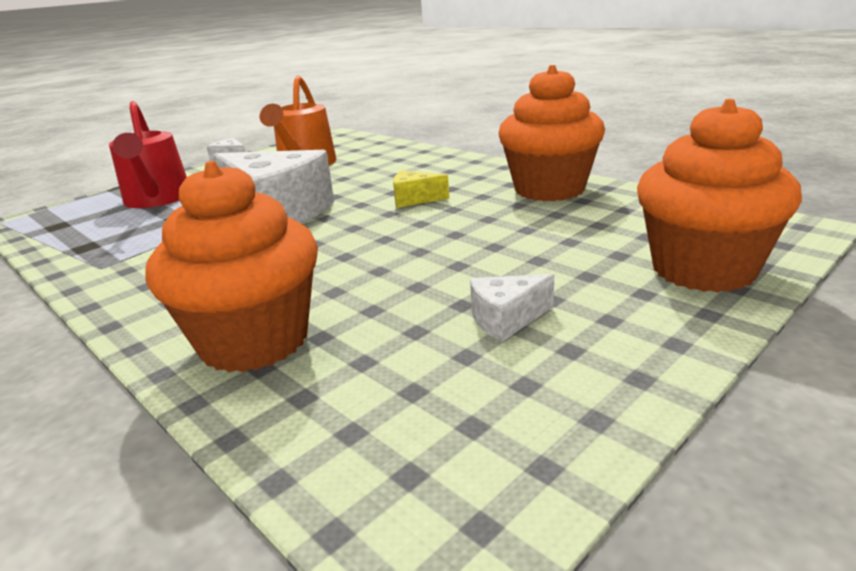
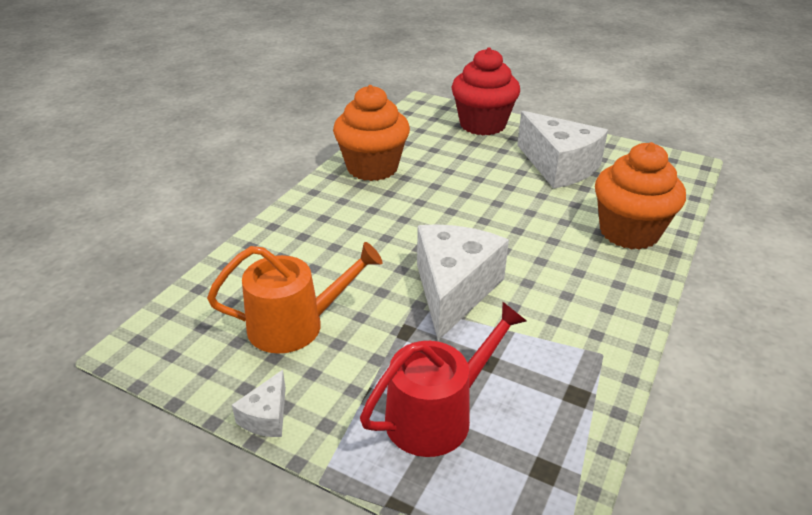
camera: 110 degrees left, 10 degrees up
(414, 199) = (403, 222): yellow cheese -> none
(506, 319) = (559, 166): white cheese -> white cheese, size x2.23
(703, 269) = (482, 125): orange cupcake -> red cupcake

